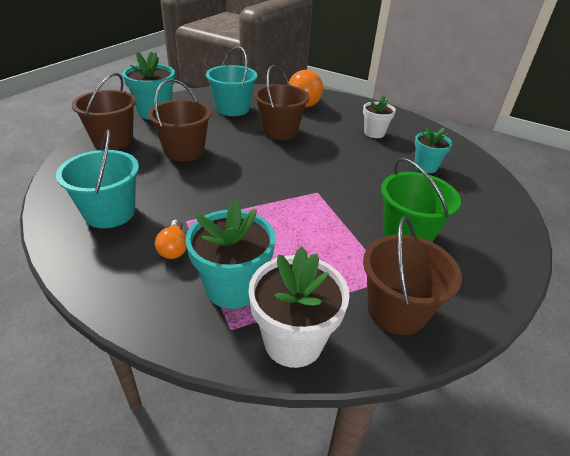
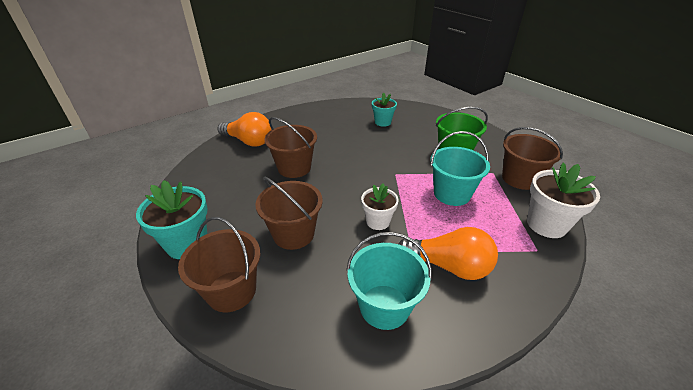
camera: 65 degrees left, 0 degrees up
(174, 248) = (448, 266): orange light bulb -> orange light bulb, size x1.89
(232, 109) = (228, 185): turquoise bucket -> turquoise bucket (452, 194)
(233, 288) = (498, 241): turquoise flower pot -> none
(374, 133) = (327, 126): white flower pot -> white flower pot (378, 221)

